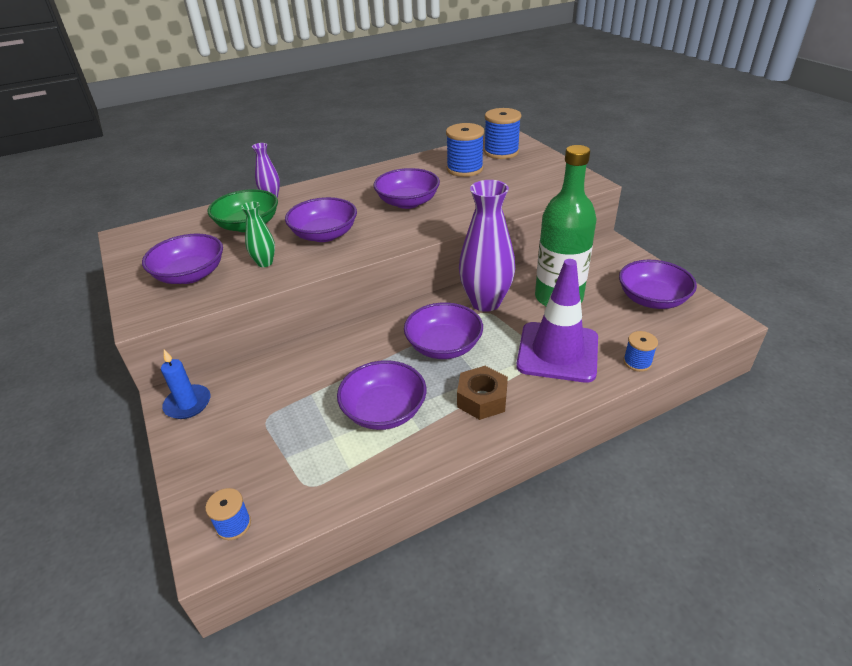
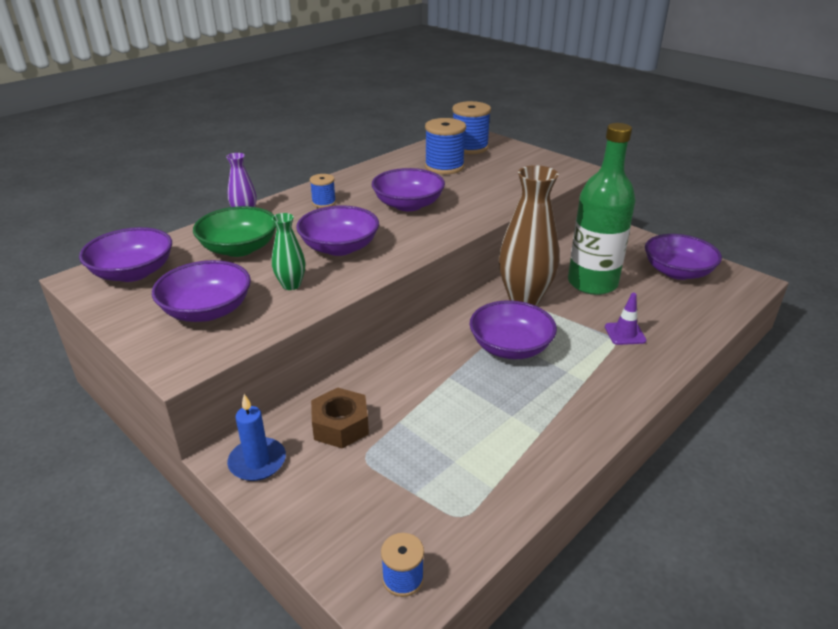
camera: 20 degrees left, 5 degrees down
(384, 411) = (491, 422): purple bowl -> purple bowl (133, 272)
(482, 399) = (583, 391): brown nut -> brown nut (340, 426)
(485, 302) = (524, 298): purple vase -> brown vase
(557, 352) = (625, 333): purple traffic cone -> purple traffic cone, size x0.43
(637, 362) = (702, 330): blue spool -> blue spool (324, 203)

